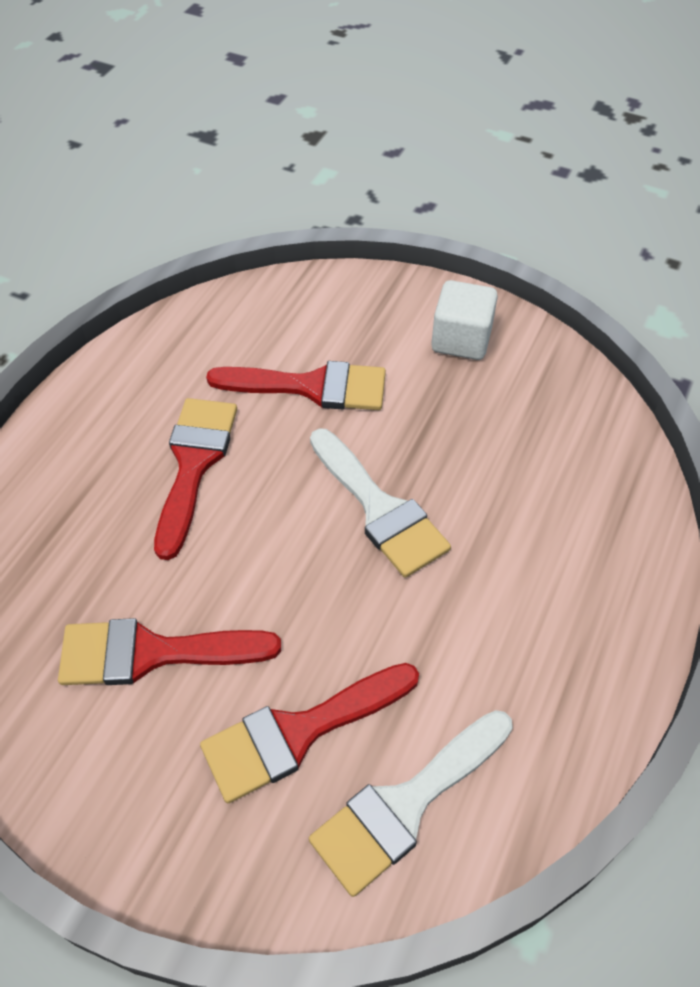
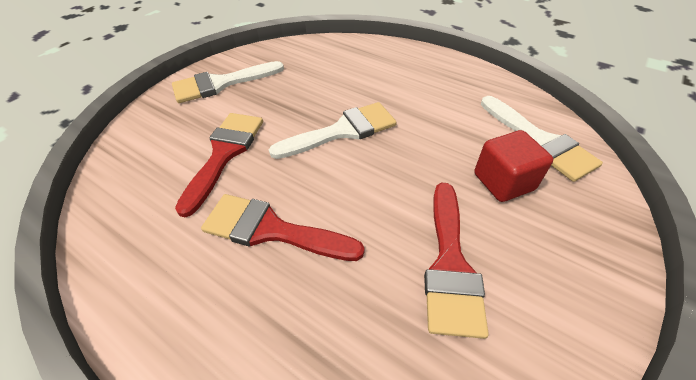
camera: 80 degrees left, 5 degrees down
(299, 732) = (503, 182): red brush -> red cube
(461, 340) = (221, 83): white cube -> white brush

